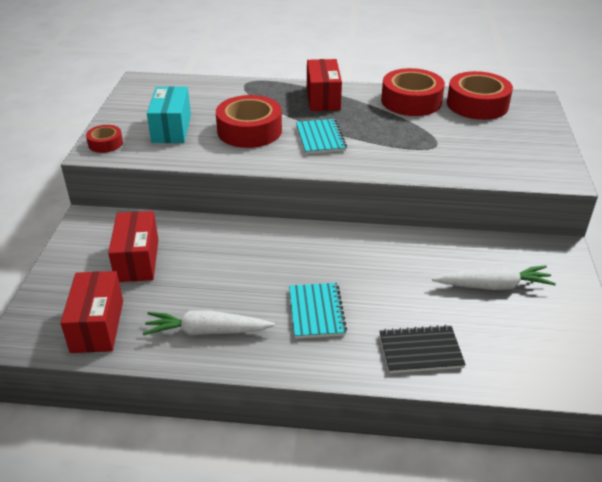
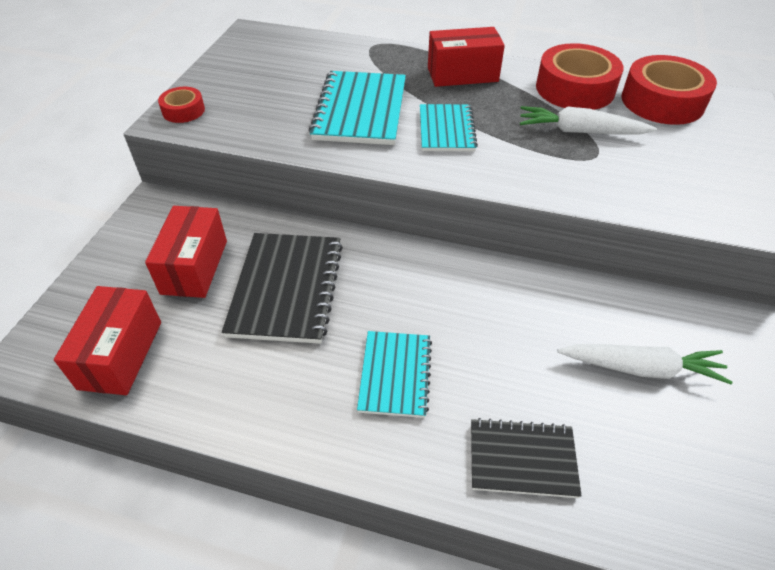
camera: 10 degrees right, 10 degrees up
(171, 129) = (267, 98): turquoise box -> none
(207, 331) = (250, 383): white carrot -> white carrot (580, 131)
(217, 266) = (287, 288): none -> black notebook
(249, 131) = (360, 110): red tape -> turquoise notebook
(323, 98) = (462, 74): red box -> red box turned 75 degrees clockwise

